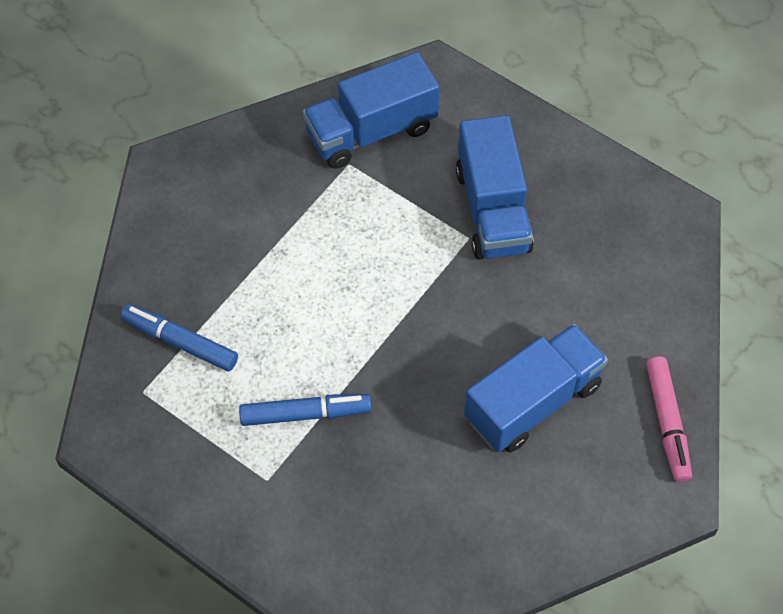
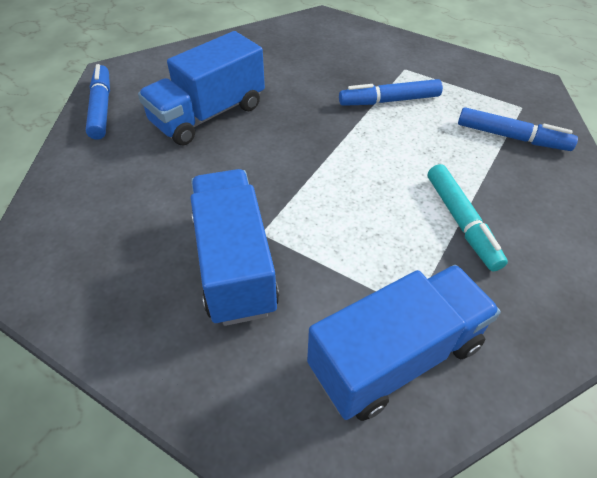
camera: 175 degrees right, 10 degrees down
(280, 238) = (461, 222): none -> turquoise marker
(667, 422) = (101, 108): pink marker -> blue marker

